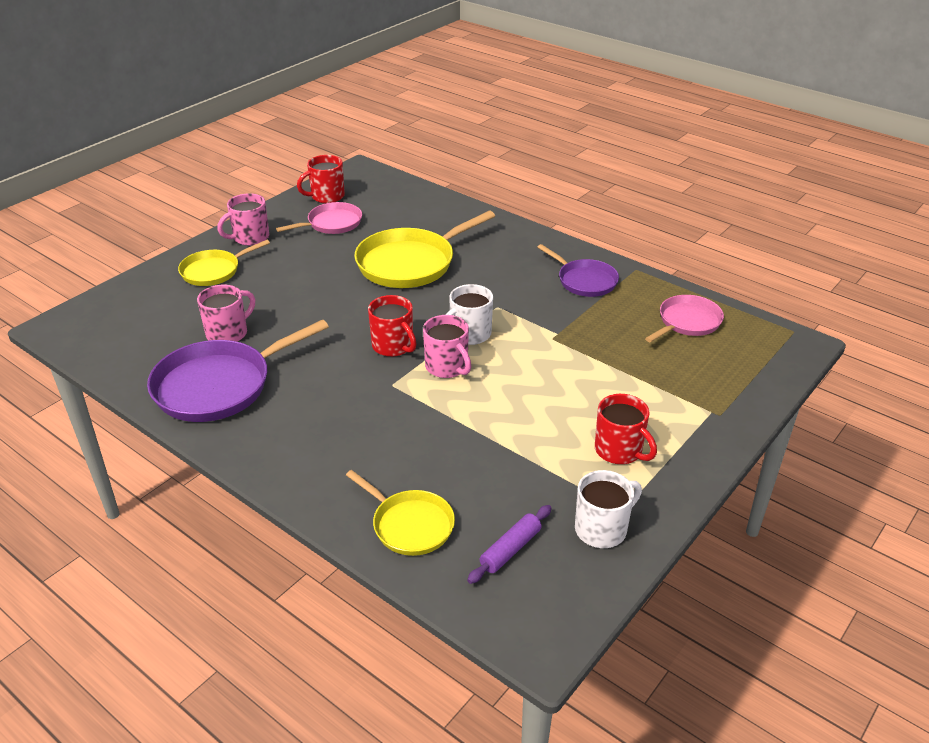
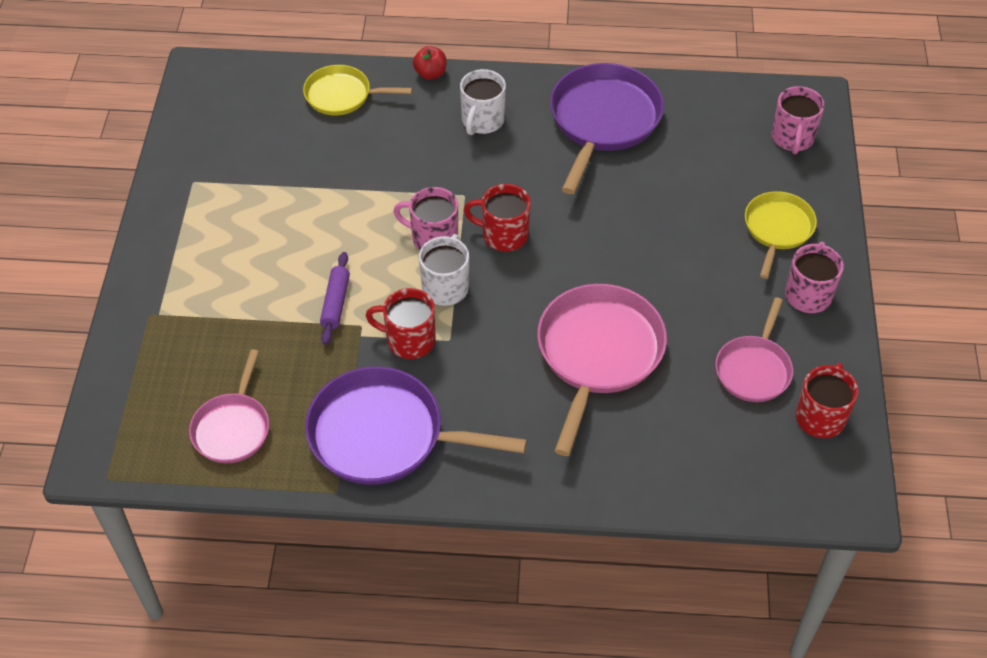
camera: 145 degrees right, 15 degrees up
(228, 333) = (663, 170): pink mug -> pink mug (792, 138)
(304, 502) = (430, 73): none -> red apple
(410, 263) = (598, 354): yellow pan -> pink pan
(510, 550) = (258, 113): purple rolling pin -> purple rolling pin (335, 303)
(584, 281) = (384, 435): purple pan -> purple pan, size x1.69
(602, 529) = (200, 159): white mug -> white mug (482, 121)
(619, 451) = (222, 231): red mug -> red mug (409, 340)

